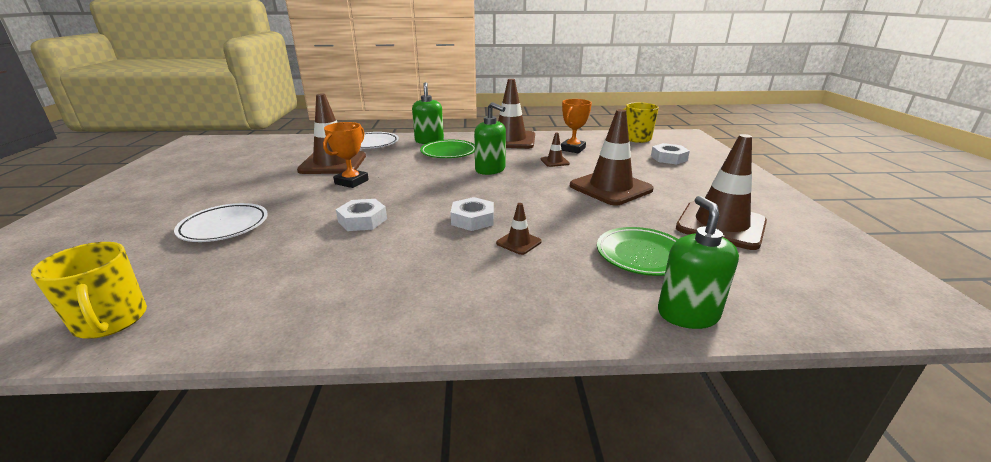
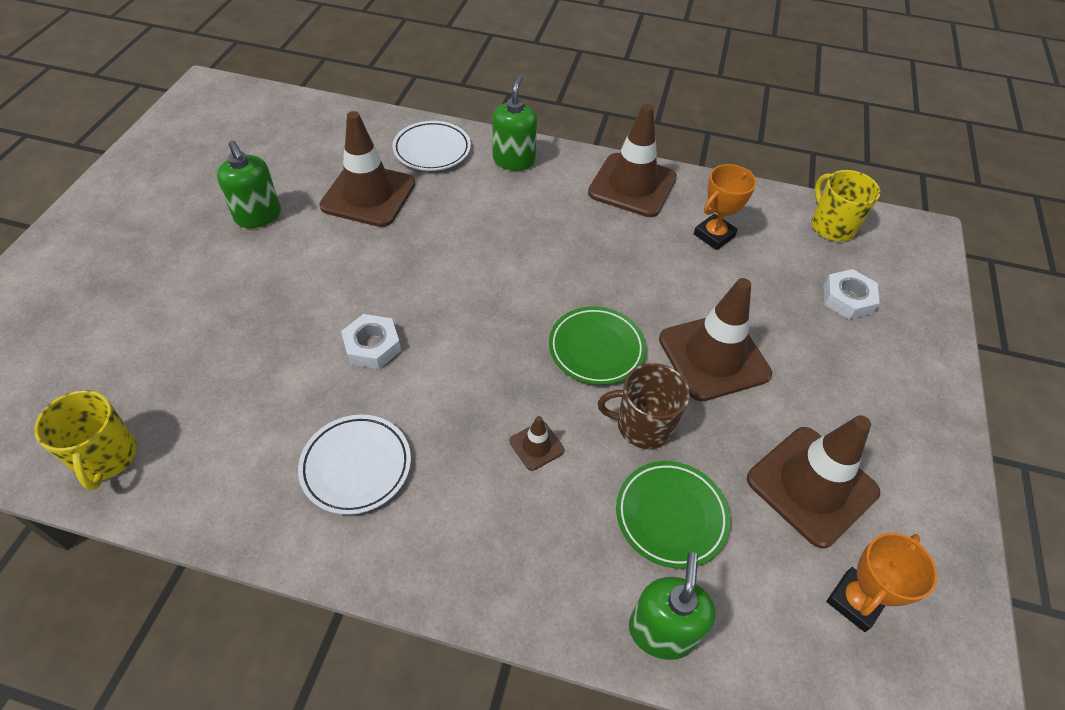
camera: 15 degrees right, 25 degrees up
(224, 227) = (220, 317): white plate -> white plate (356, 466)
(351, 182) = (380, 251): orange trophy -> orange trophy (855, 601)
(448, 153) = (529, 202): green plate -> green plate (596, 349)
(473, 219) = (501, 381): white nut -> none
(490, 170) = (569, 265): green soap dispenser -> green soap dispenser (258, 216)
(554, 161) = (669, 265): brown traffic cone -> none
(588, 221) = (643, 425): none -> brown mug

